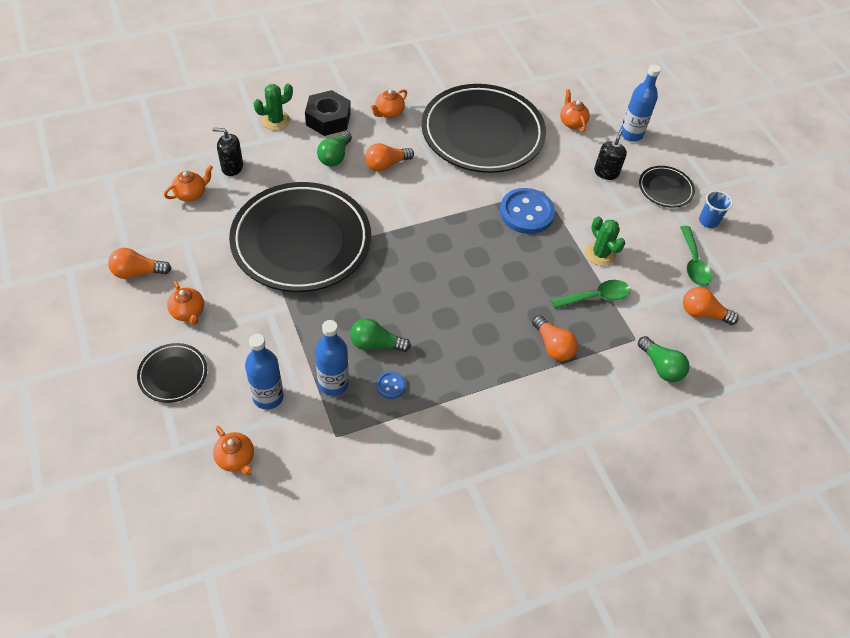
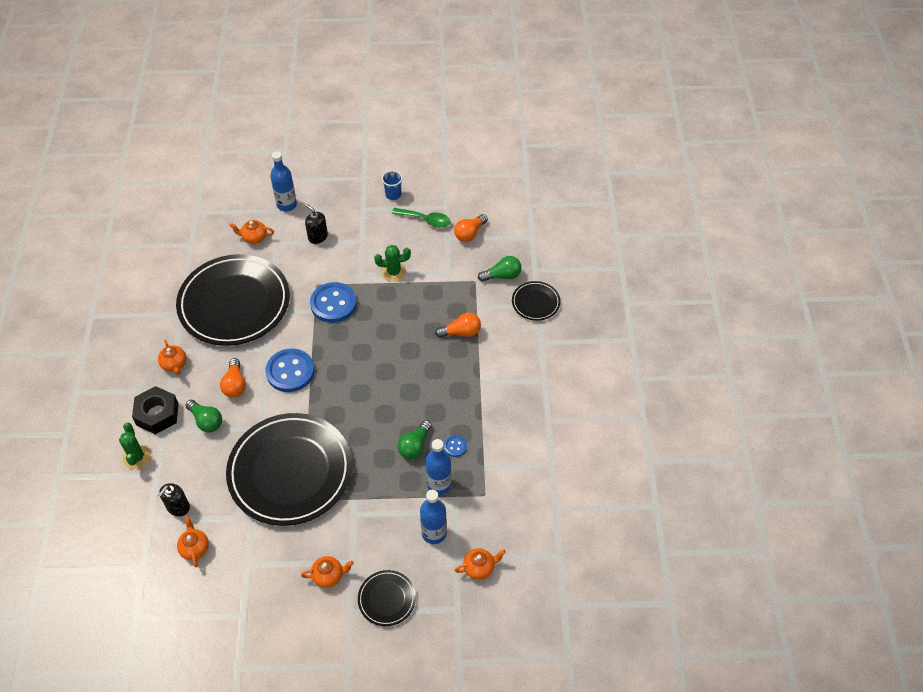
camera: 65 degrees left, 0 degrees up
(138, 272) = (267, 609): orange light bulb -> none
(422, 203) = (290, 371): none -> blue button
(596, 297) = (430, 290): green spoon -> none
(665, 189) = (351, 207): black plate -> black plate (535, 302)

